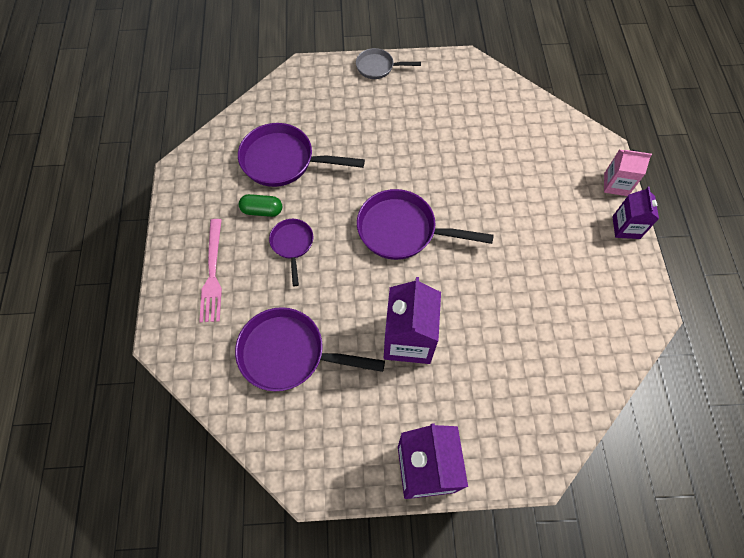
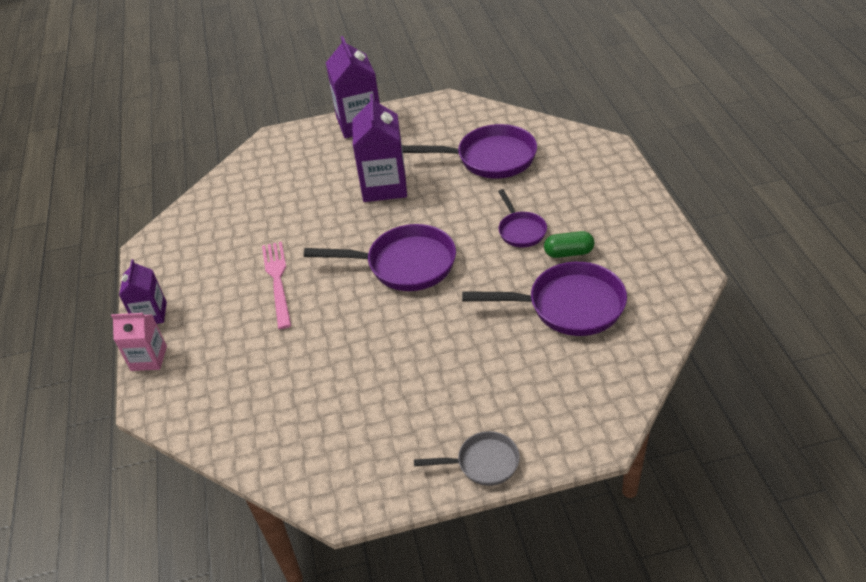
camera: 175 degrees right, 20 degrees down
(212, 273) = (591, 194): pink fork -> pink fork (278, 281)

